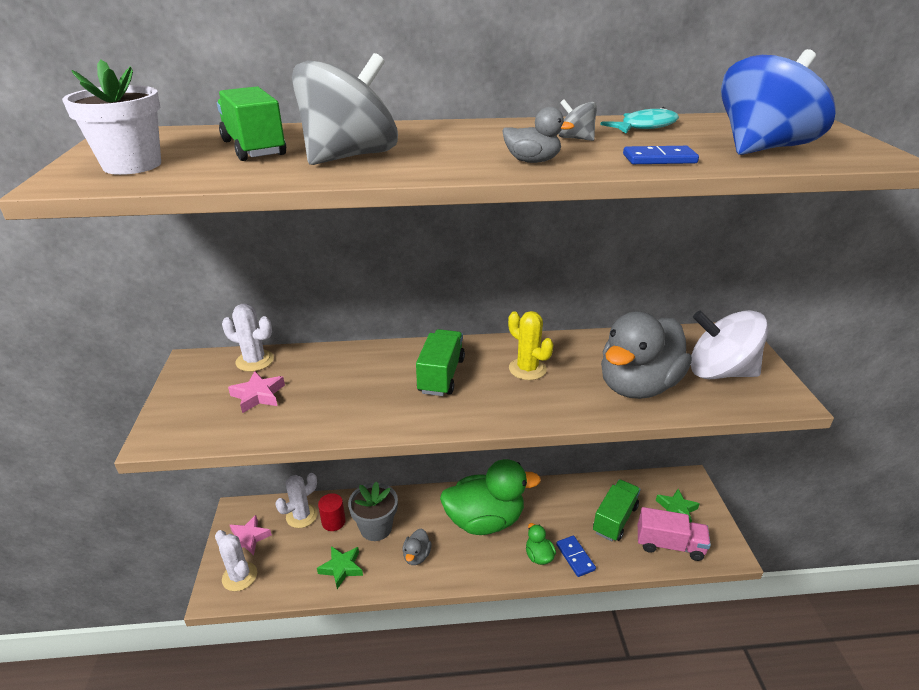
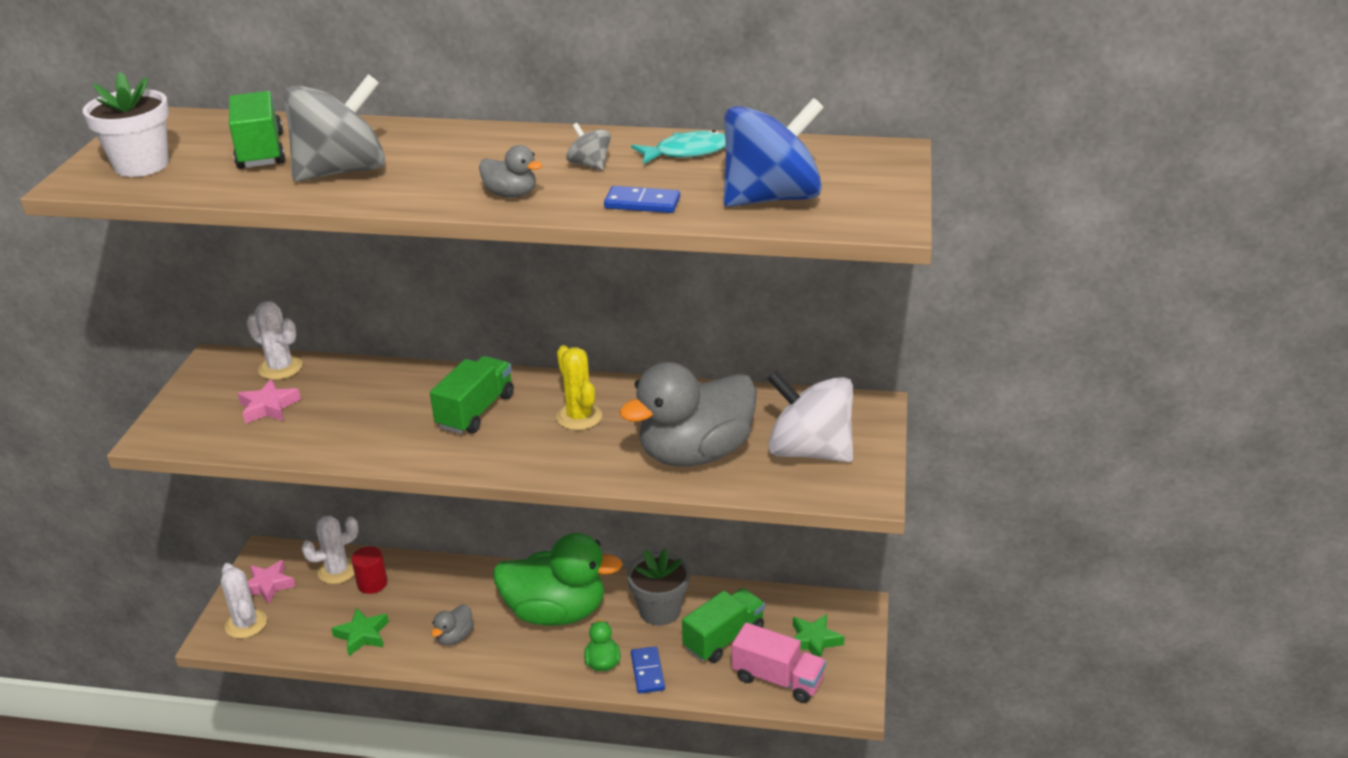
camera: 15 degrees right, 0 degrees up
(376, 528) = (419, 598): grey flower pot -> grey flower pot (660, 611)

